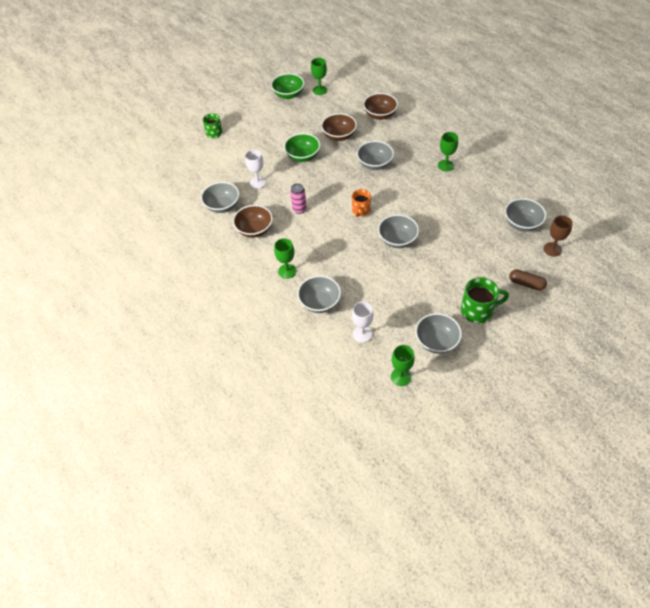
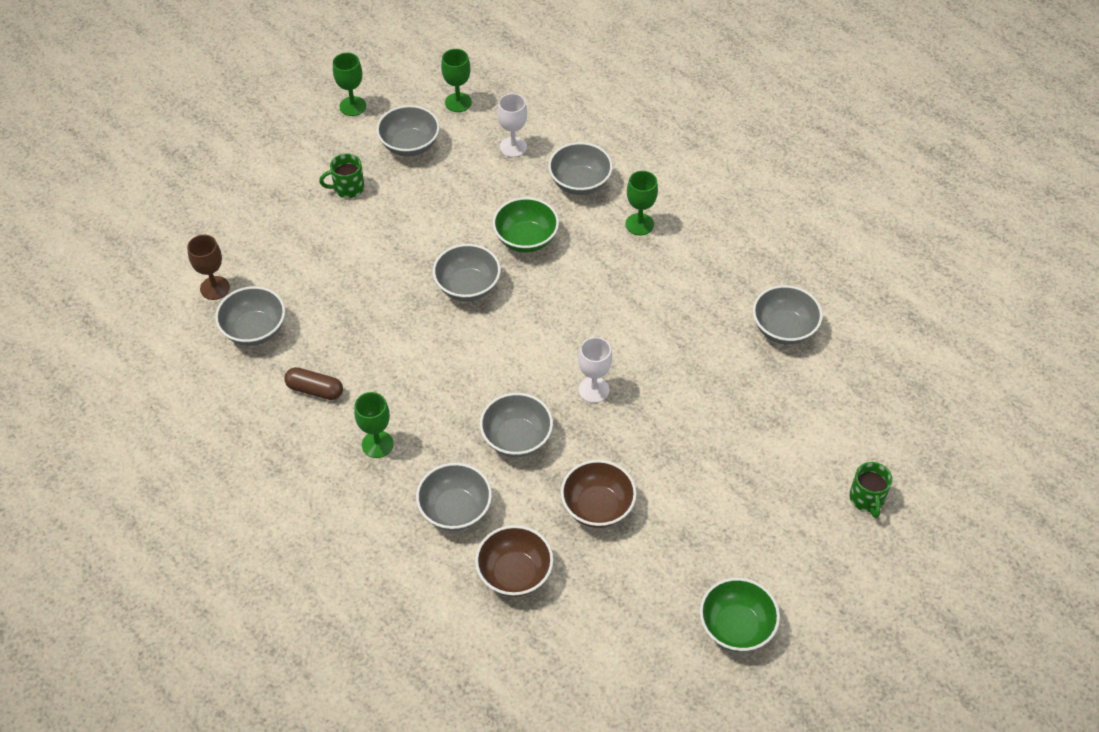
camera: 170 degrees right, 0 degrees up
(254, 230) = (712, 288): brown bowl -> none
(258, 182) = (735, 382): white goblet -> white goblet (593, 390)
(299, 209) = (644, 331): pink can -> none
(303, 156) = (663, 448): green bowl -> green bowl (526, 239)
(320, 90) = (664, 647): green goblet -> green goblet (352, 106)
(360, 210) = (534, 336): orange mug -> none
(406, 138) = (455, 510): none -> grey bowl
(478, 311) = (348, 188): green mug -> green mug, size x0.66
(526, 284) = (269, 231): brown capsule -> brown capsule (315, 390)

